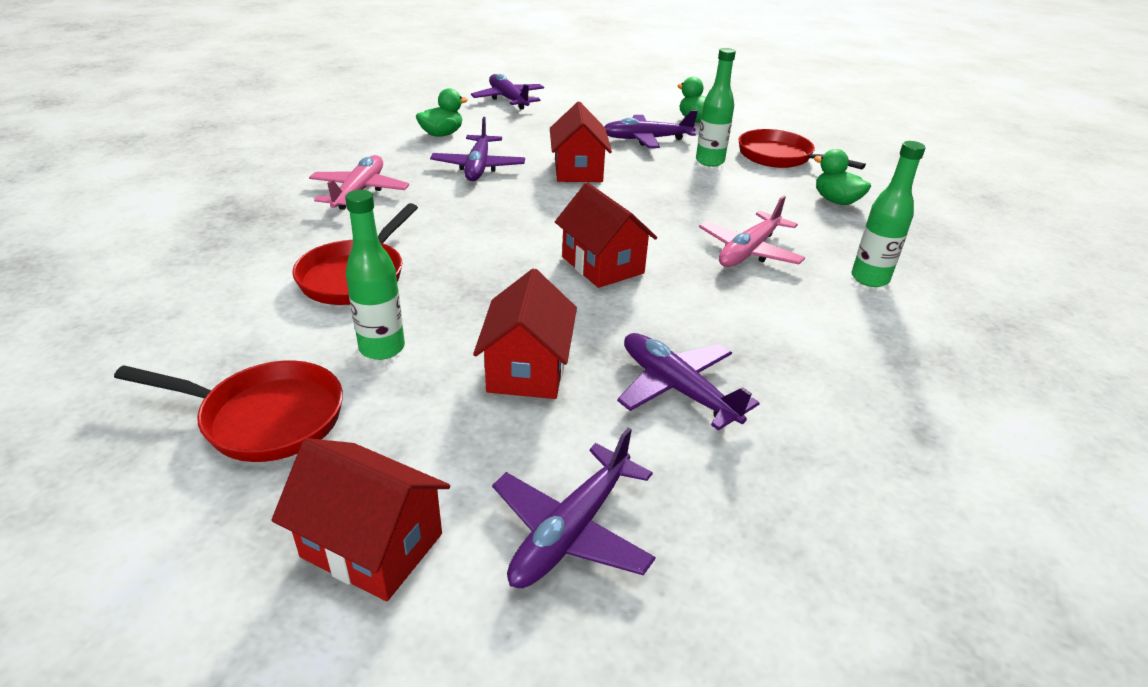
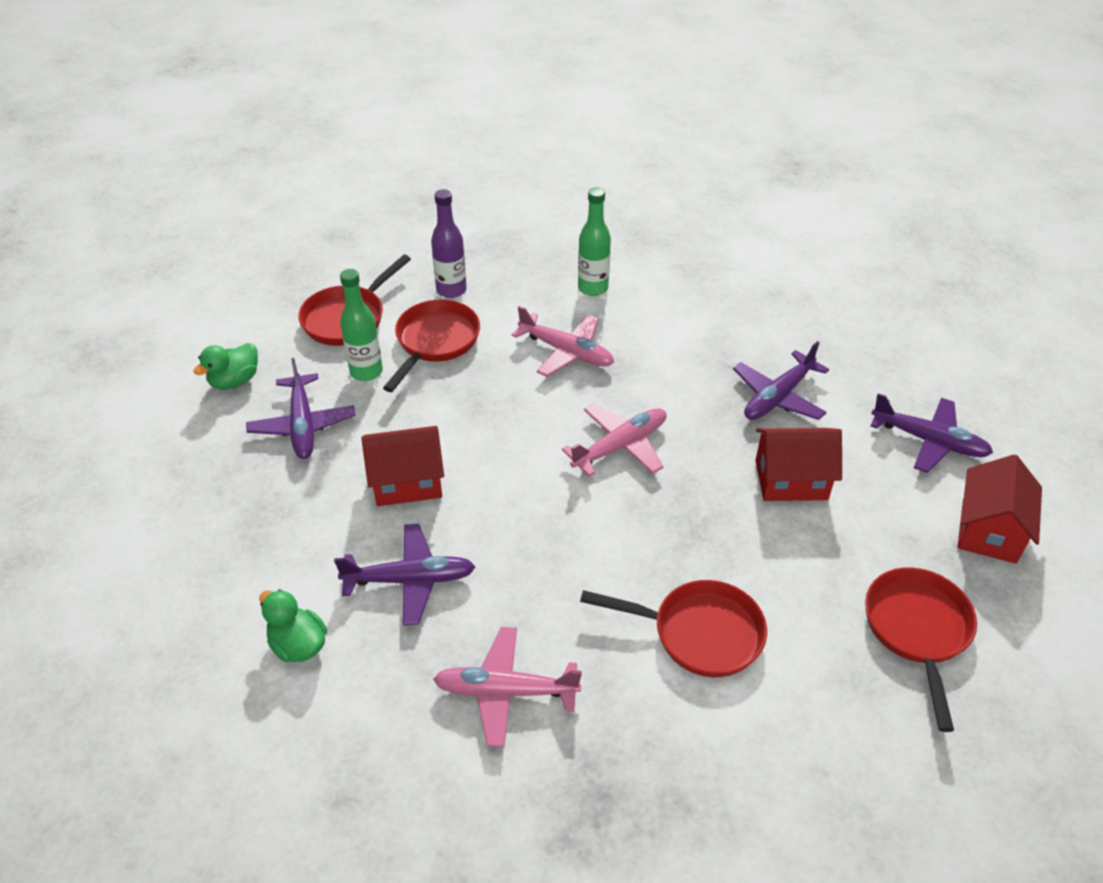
camera: 95 degrees left, 10 degrees up
(382, 348) = (803, 579): green bottle -> none
(509, 99) = (144, 588): purple plane -> none
(602, 265) = (620, 446): red house -> pink plane
(753, 189) = (435, 342): none -> red pan
(836, 201) = (451, 290): green duck -> purple bottle

